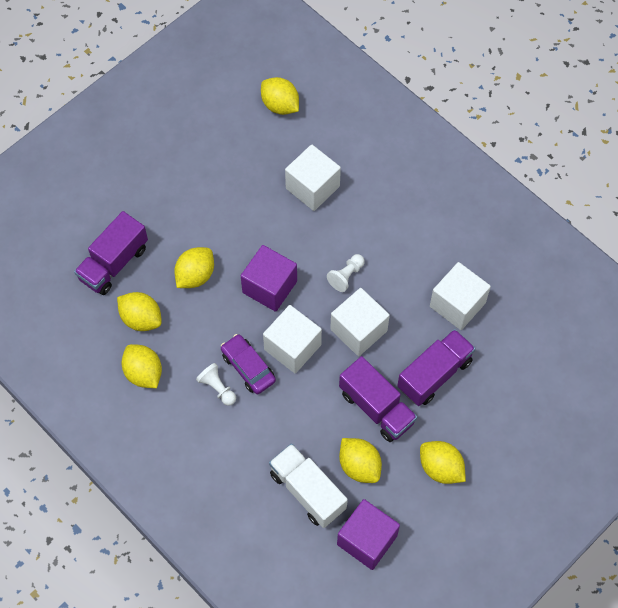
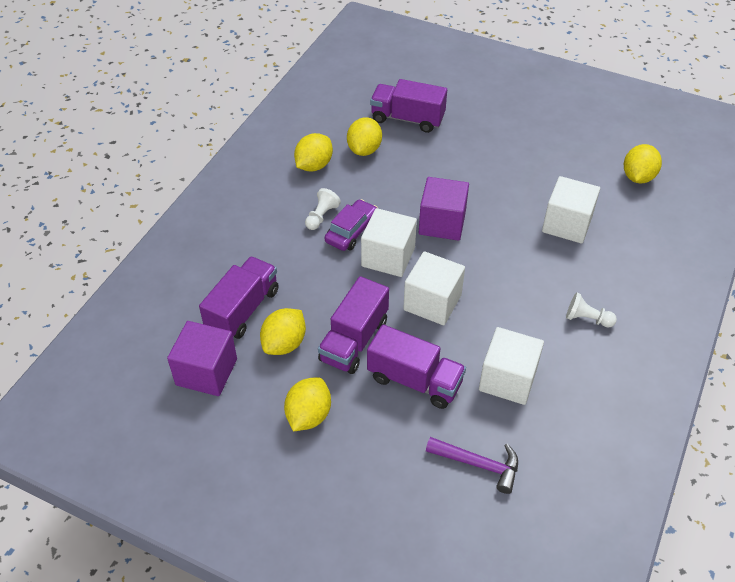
camera: 70 degrees right, 15 degrees down
(195, 275) = (425, 171): yellow lemon -> none
(307, 491) = (243, 310): white truck -> purple truck
(346, 276) = (486, 276): white pawn -> white pawn (587, 319)
(526, 357) = (478, 464): none -> purple hammer

